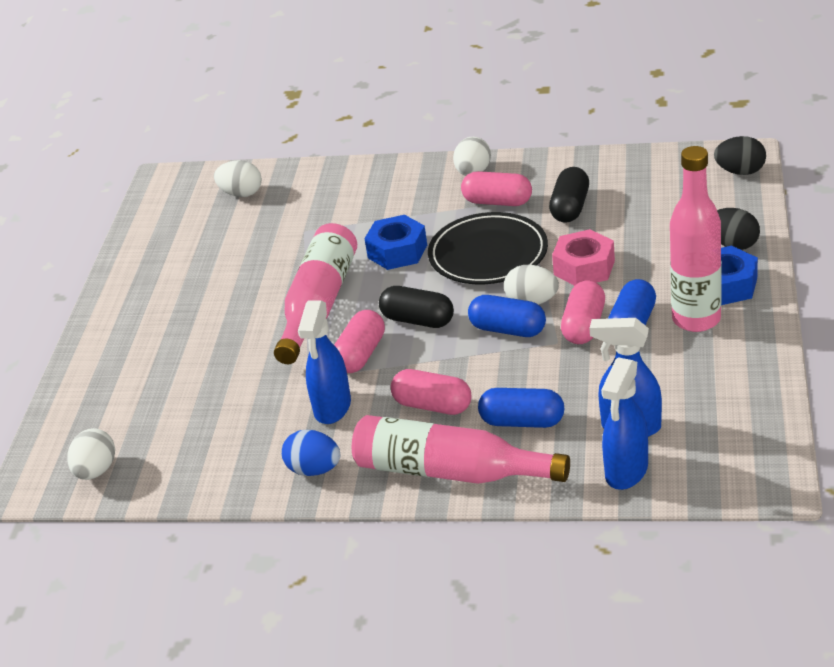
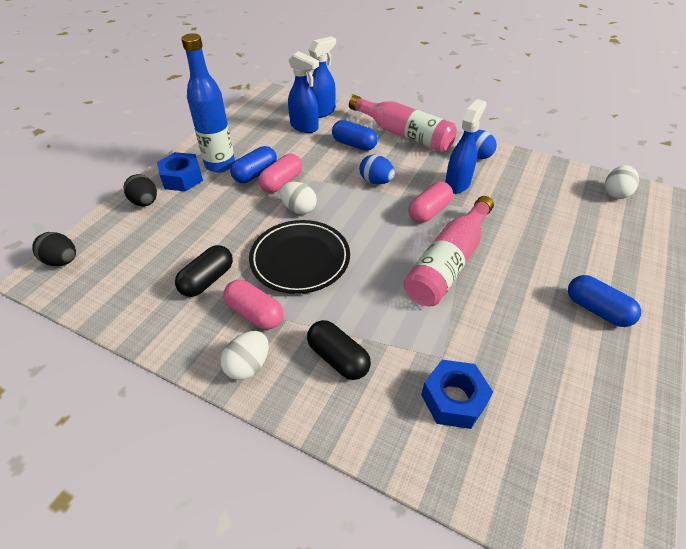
camera: 165 degrees left, 10 degrees up
(241, 194) = (505, 459): white egg -> none
(397, 251) = (367, 292): blue nut -> blue nut (453, 399)
(418, 320) = (380, 223): black capsule -> black capsule (338, 358)
(433, 405) = (397, 167): pink capsule -> none
(452, 372) = (376, 181): none -> blue egg
(508, 330) = (327, 196): blue capsule -> blue capsule (597, 310)
(584, 268) = (246, 221): pink nut -> none
(696, 319) = (220, 165): pink bottle -> blue bottle

